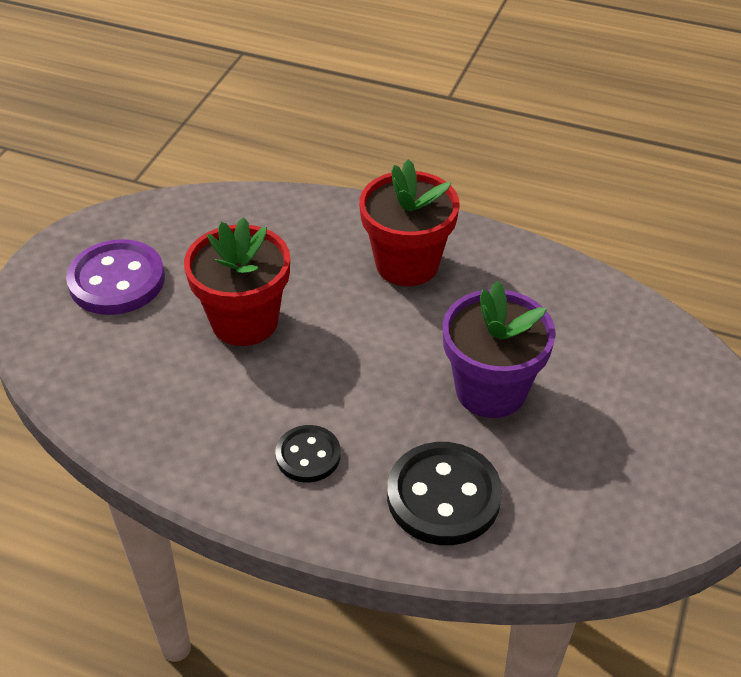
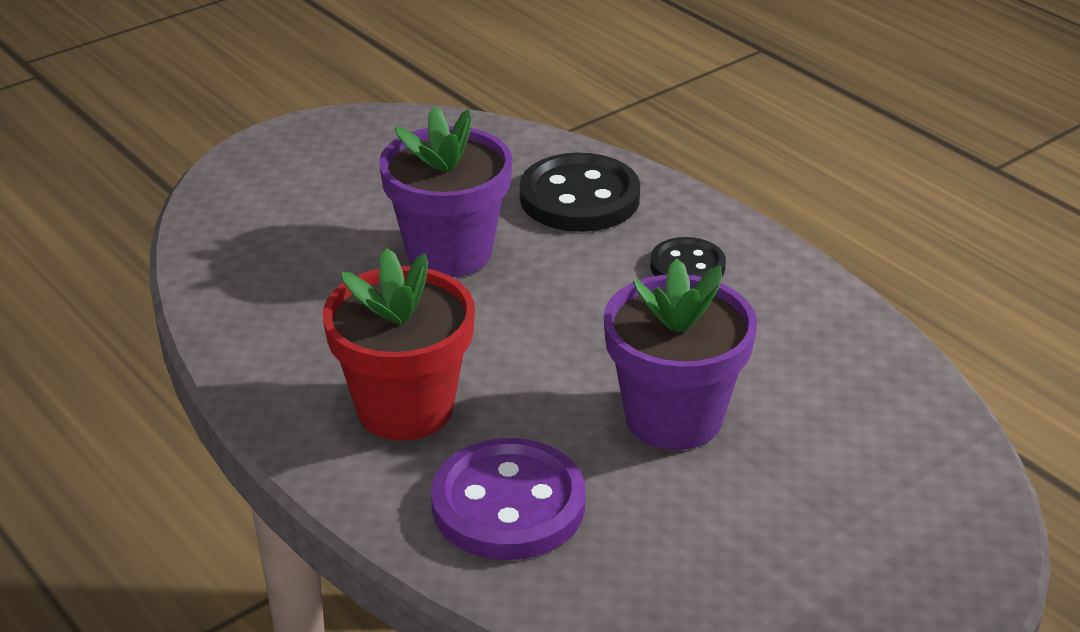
camera: 150 degrees left, 10 degrees down
(117, 280) = (829, 542): purple button -> purple button (508, 504)
(244, 321) = (673, 417): red flower pot -> purple flower pot

